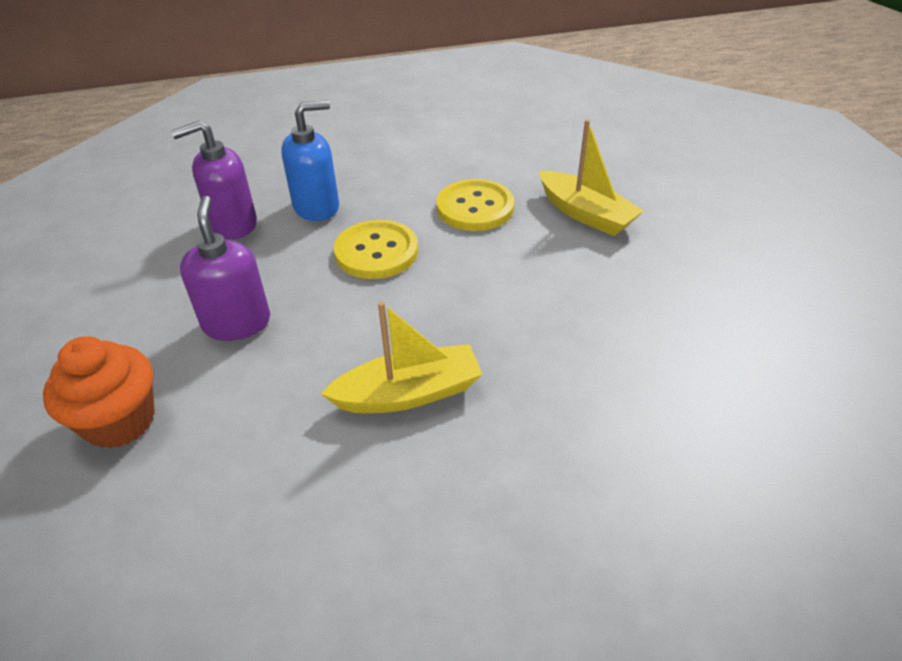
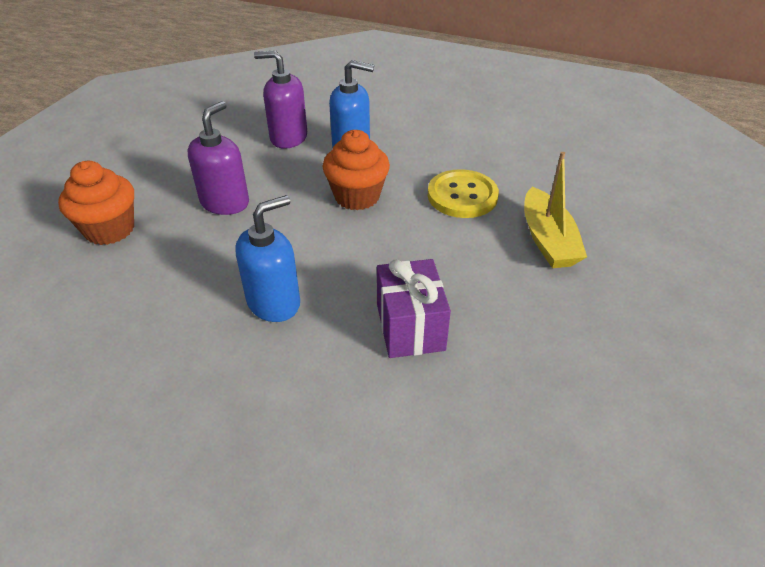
camera: 35 degrees right, 0 degrees up
(376, 252) = (357, 196): yellow button -> orange cupcake
(408, 393) = (274, 302): yellow boat -> blue soap dispenser
(558, 345) = (410, 327): none -> purple gift

